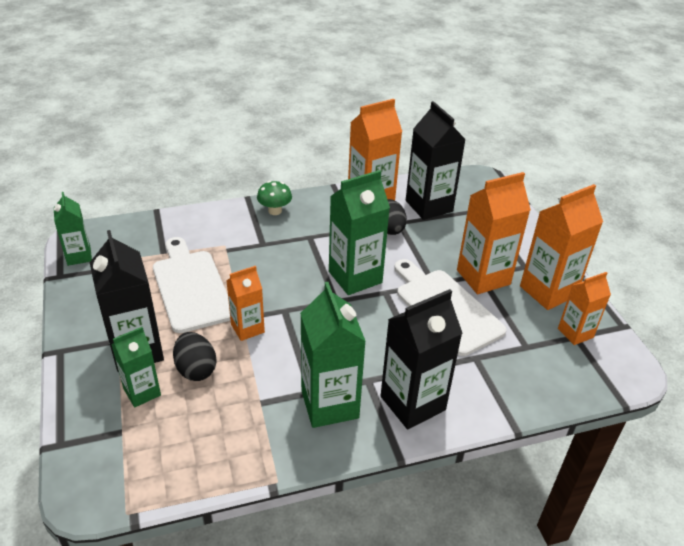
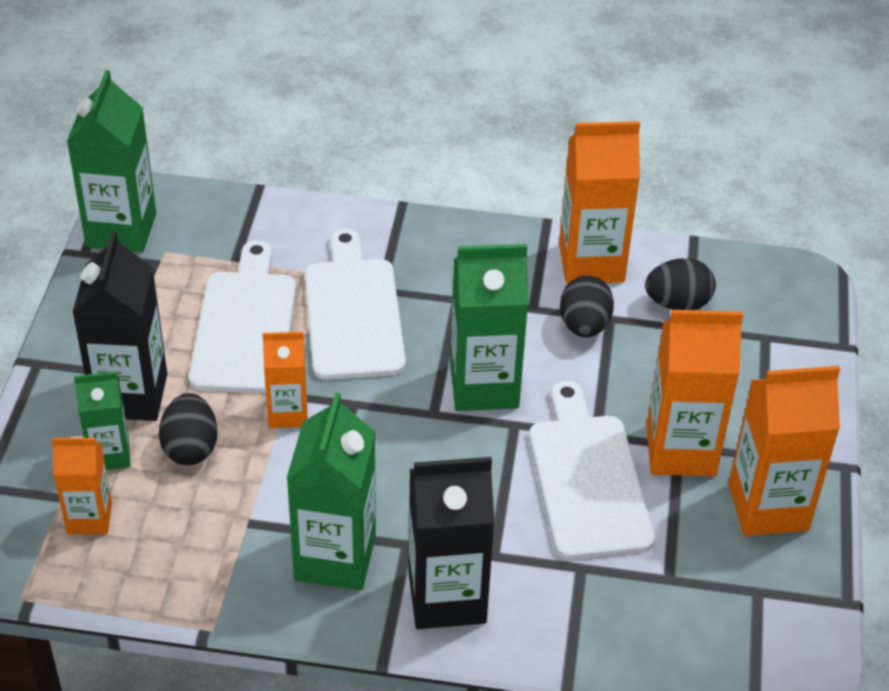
camera: 25 degrees right, 5 degrees up
(79, 256) = (121, 230): green carton -> green carton, size x1.68
(254, 261) = (353, 313): none -> white cutting board
(275, 211) = (430, 239): green mushroom -> none
(429, 206) = (677, 304): black carton -> black egg
(575, 333) = (761, 585): orange carton -> orange carton (89, 518)

